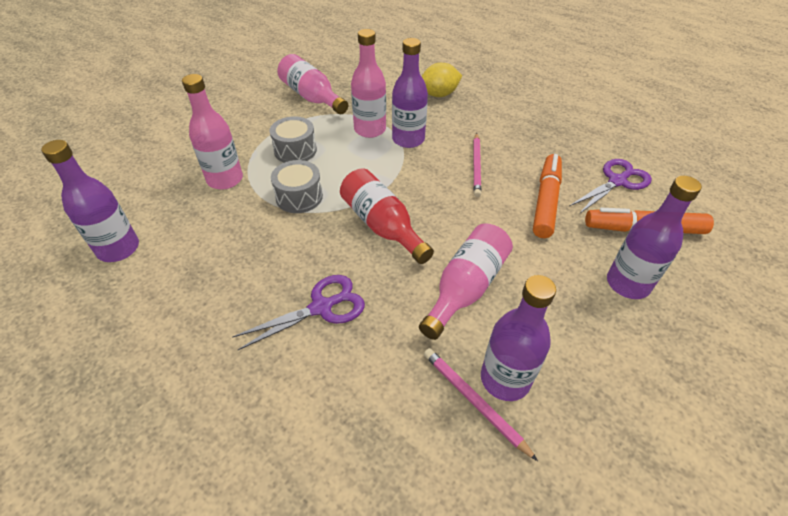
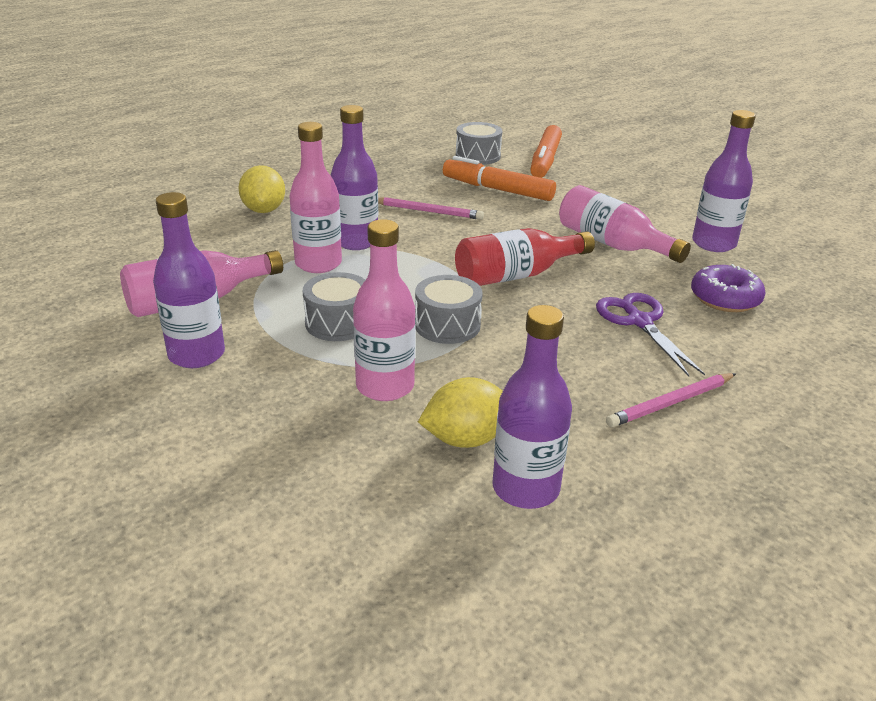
camera: 80 degrees left, 15 degrees down
(169, 219) = (466, 439): none -> yellow lemon
(378, 379) = (725, 298): none -> purple donut
(474, 401) = (738, 259): pink pencil -> pink pencil (671, 403)
(617, 181) = (478, 156): purple scissors -> grey drum
(627, 284) = (609, 180): purple bottle -> purple bottle (196, 355)

